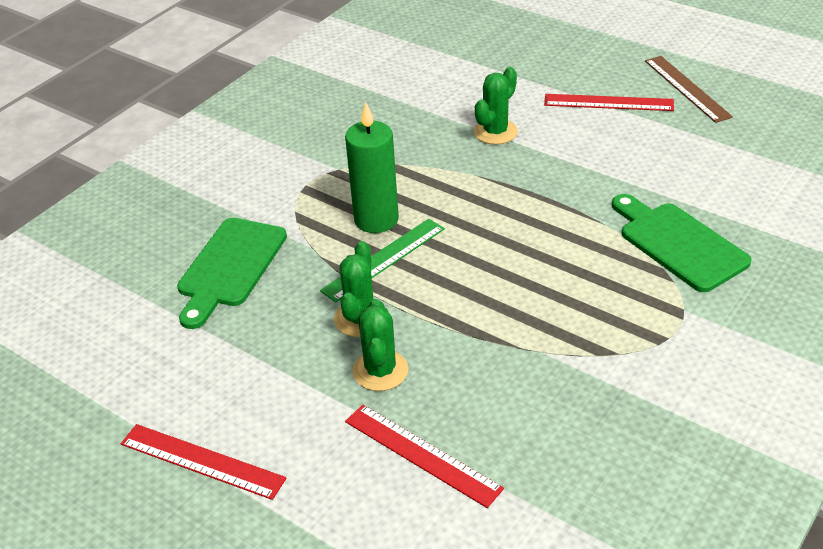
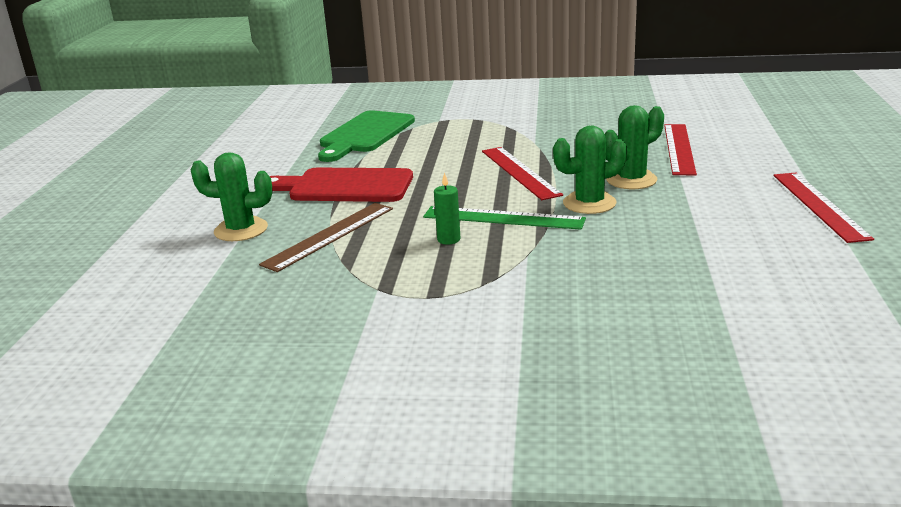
camera: 120 degrees left, 15 degrees down
(230, 267) = (612, 284): green cutting board -> none
(376, 219) = (448, 239): green candle -> green candle, size x0.44
(537, 197) = (344, 186): none -> red cutting board
(608, 102) = (154, 196): red ruler -> red ruler (520, 172)
(687, 88) = (113, 173): brown ruler -> brown ruler (329, 235)

